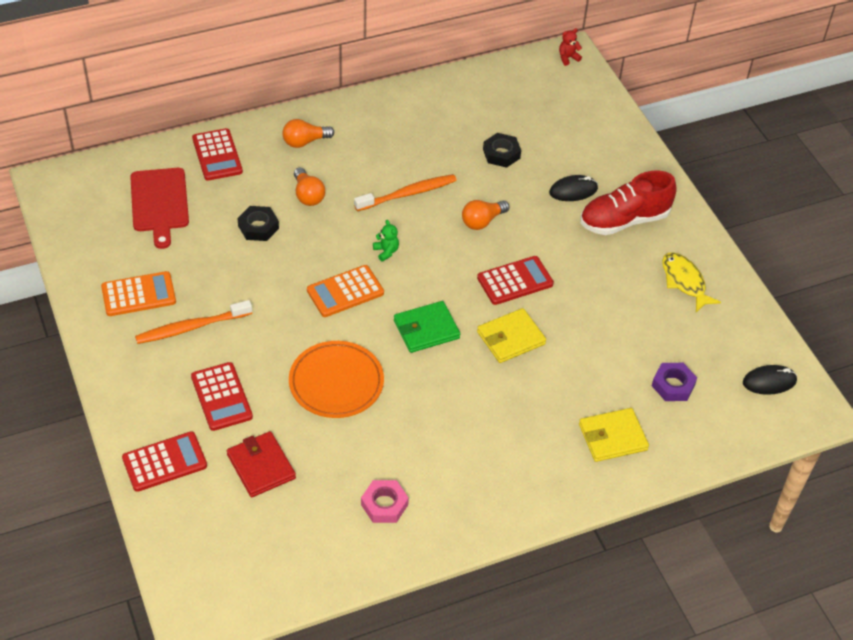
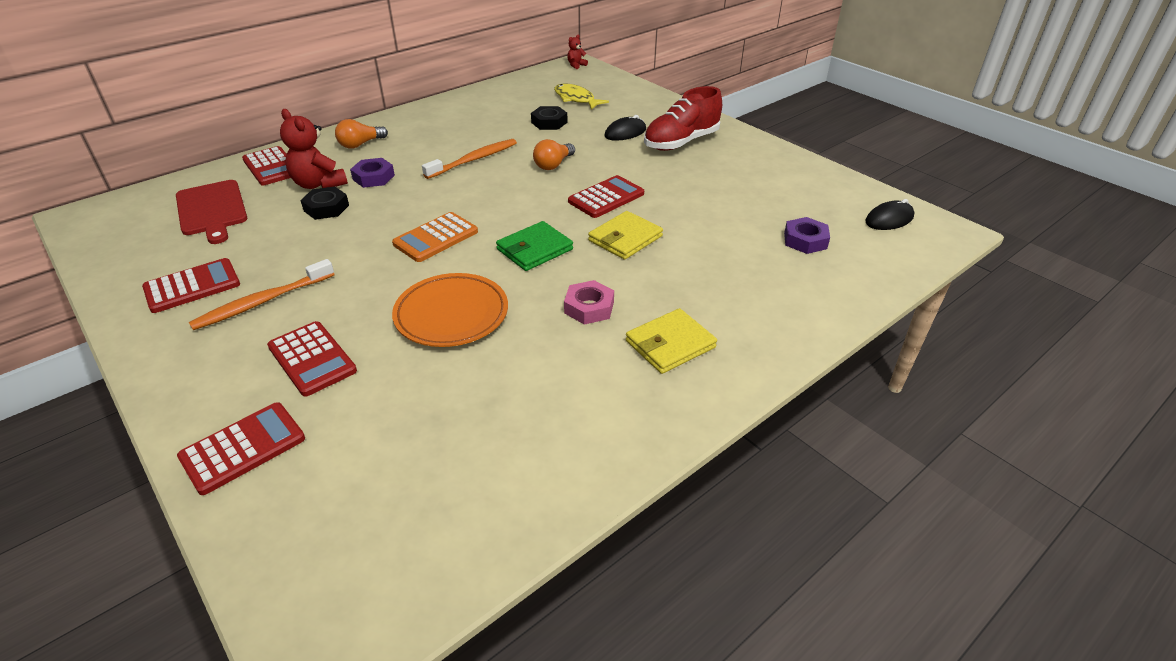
camera: 15 degrees left, 10 degrees down
(138, 294) = (192, 286): orange calculator -> red calculator
(256, 192) = (319, 184): none -> red teddy bear
(261, 466) = (380, 419): red wallet -> none
(308, 195) = (373, 177): orange light bulb -> purple nut
(384, 504) = (556, 421): pink nut -> pink nut (589, 307)
(386, 251) = (468, 201): green teddy bear -> none
(612, 437) = (777, 293): yellow wallet -> yellow wallet (670, 344)
(684, 281) = (760, 169): yellow fish -> yellow fish (576, 99)

